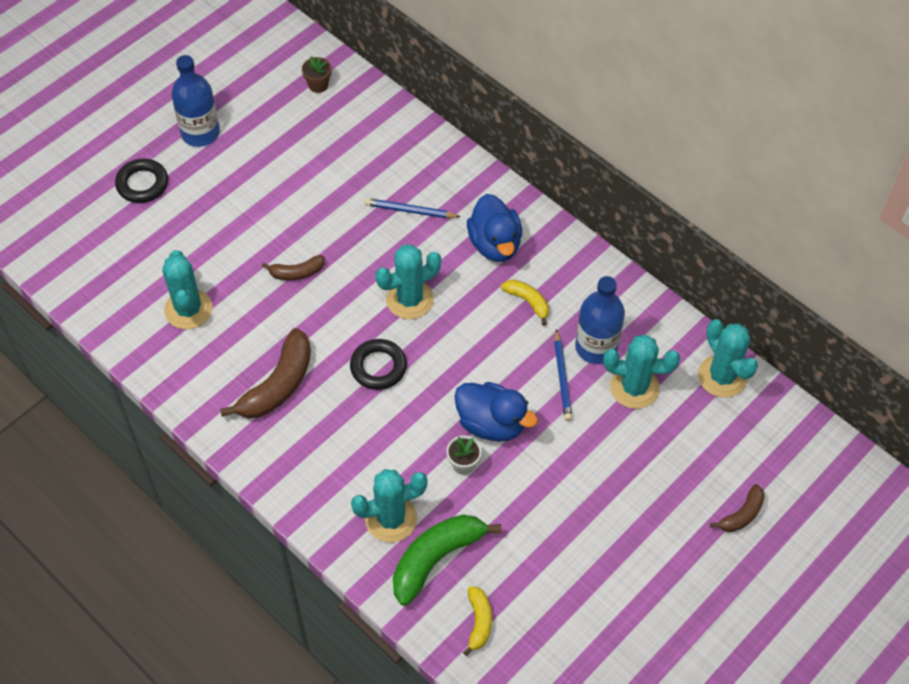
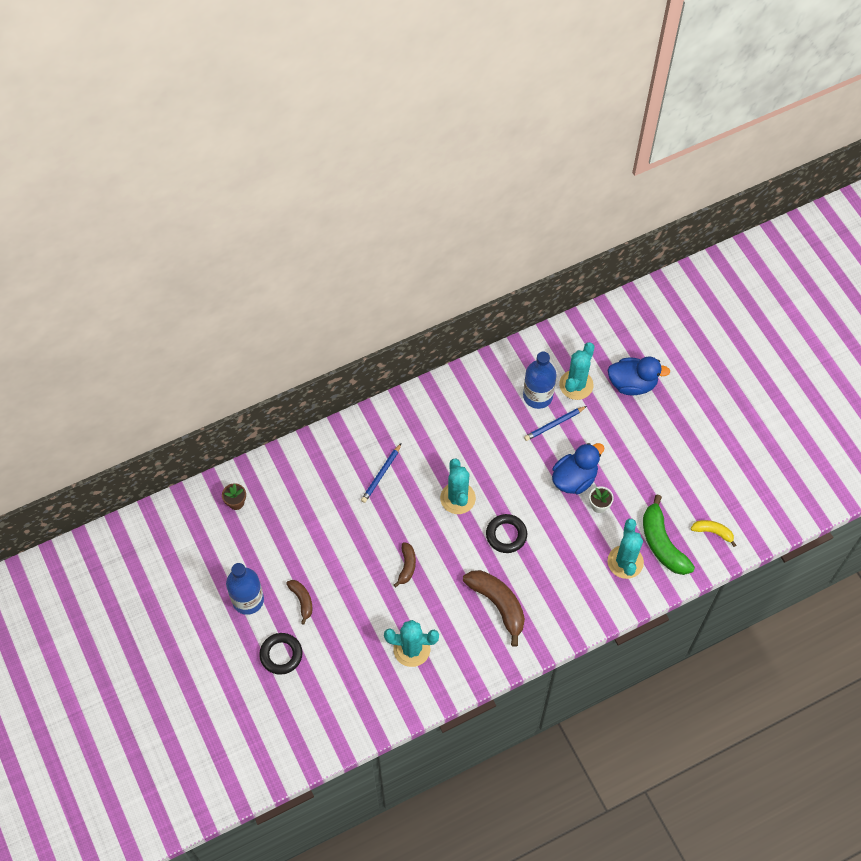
camera: 70 degrees left, 5 degrees up
(495, 244) = (431, 429): blue duck -> blue duck (632, 384)
(528, 302) = (487, 424): yellow banana -> none
(562, 378) = (554, 424): blue pencil -> blue pencil turned 135 degrees clockwise
(722, 376) = (585, 332): turquoise cactus -> none
(742, 515) = (685, 359): brown banana -> brown banana (302, 600)

